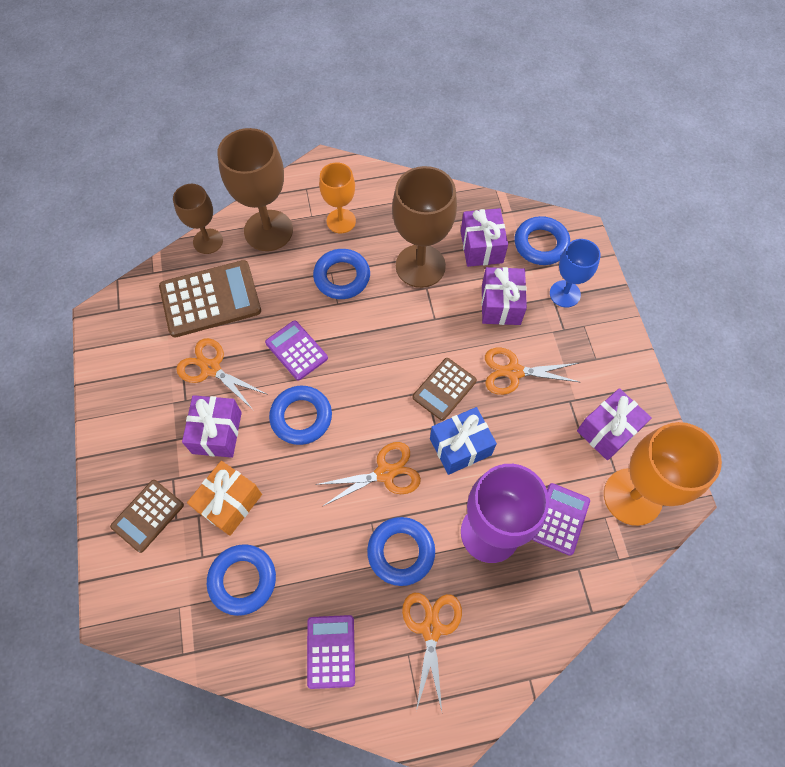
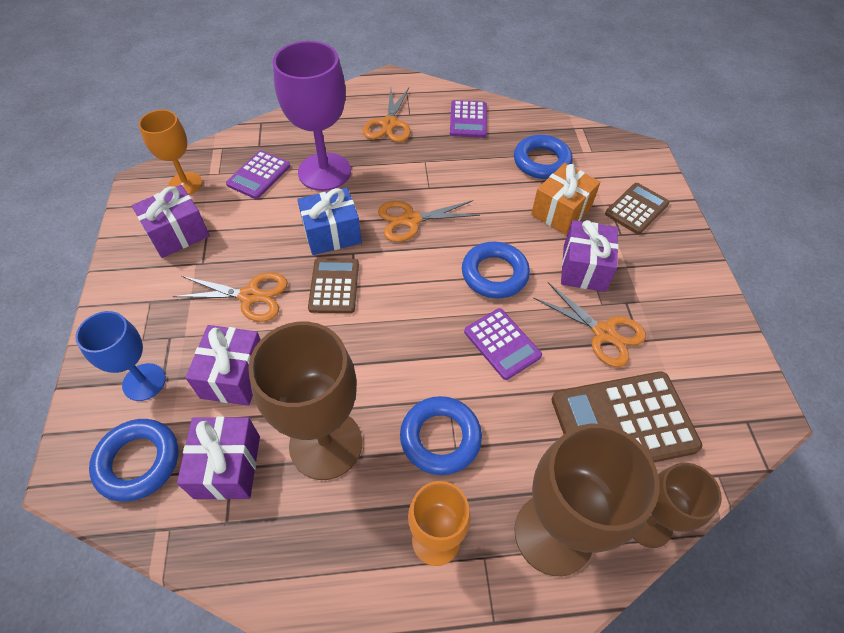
camera: 175 degrees left, 10 degrees down
(401, 552) = (405, 167): blue ring -> none
(444, 389) = (334, 286): brown calculator -> brown calculator turned 45 degrees counterclockwise
(632, 496) = (185, 184): orange goblet -> orange goblet, size x0.60

